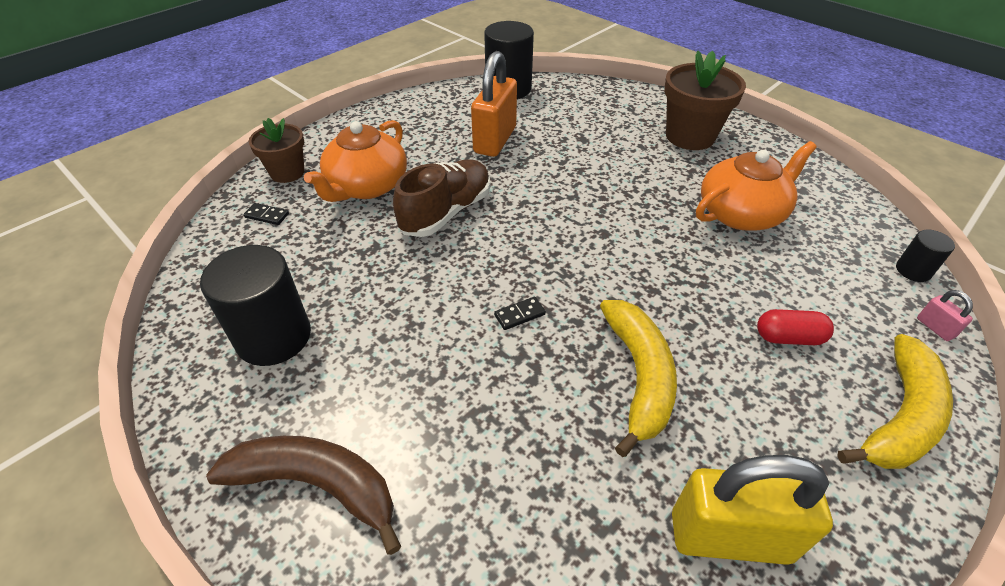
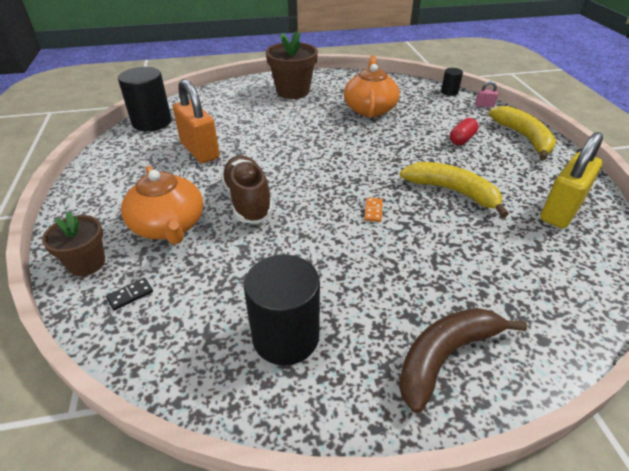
camera: 55 degrees left, 5 degrees down
(519, 314) = (373, 211): black domino -> orange domino

